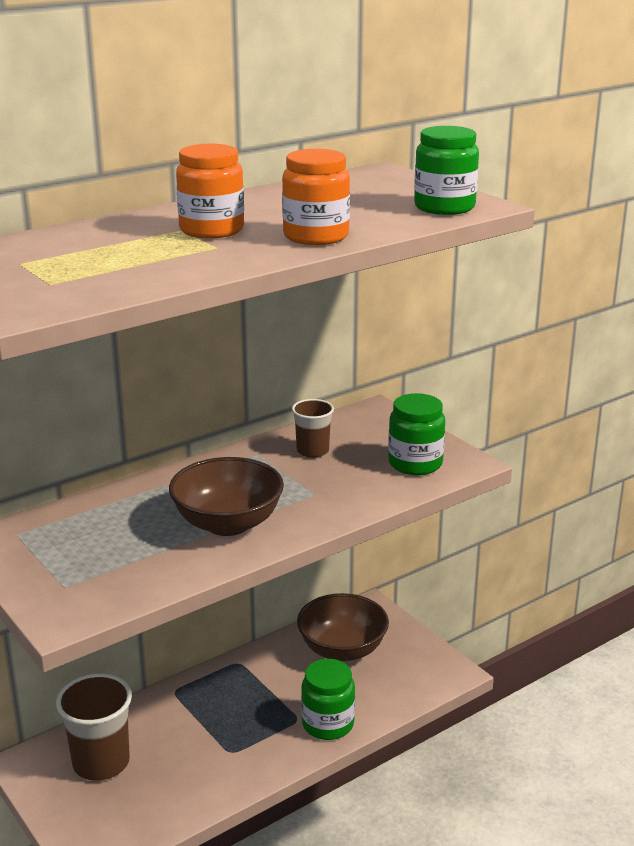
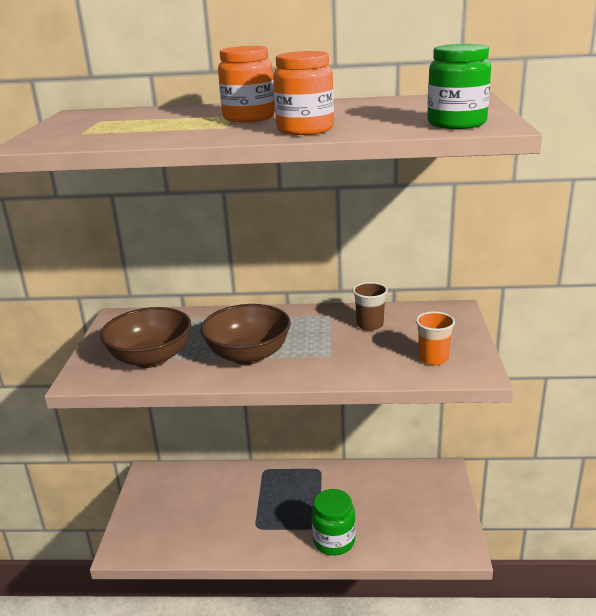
camera: 40 degrees right, 0 degrees up
(101, 762) = (182, 494): brown cup -> none
(342, 649) = (395, 492): brown bowl -> brown bowl (151, 358)
(415, 464) = (433, 358): green jar -> orange cup

